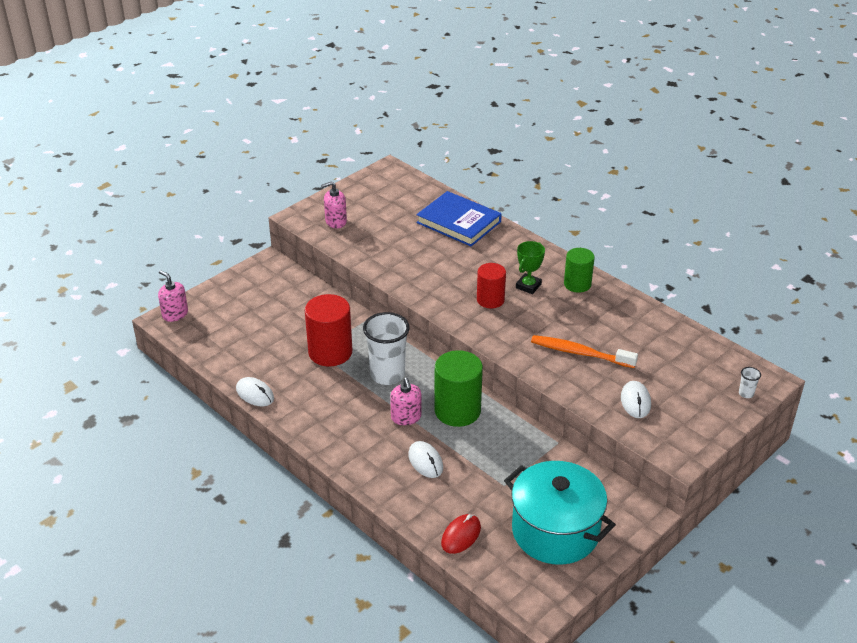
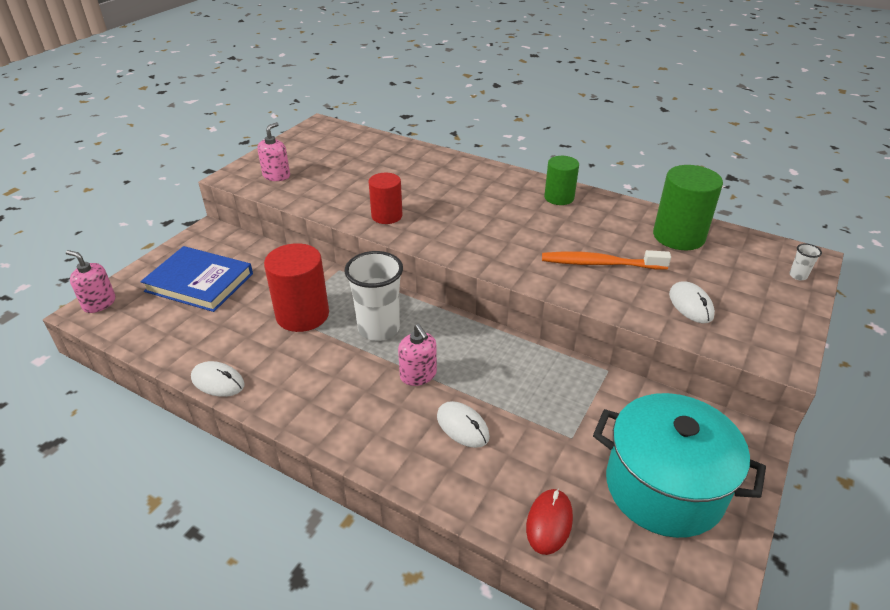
camera: 15 degrees left, 0 degrees up
(335, 221) = (276, 176): pink soap dispenser -> pink soap dispenser turned 150 degrees clockwise
(457, 410) = (476, 355): green cylinder -> green cylinder (678, 236)
(458, 222) = (410, 159): blue book -> blue book (199, 282)
(490, 300) = (475, 225): red cylinder -> red cylinder (387, 216)
(528, 286) = (509, 206): green trophy -> none

